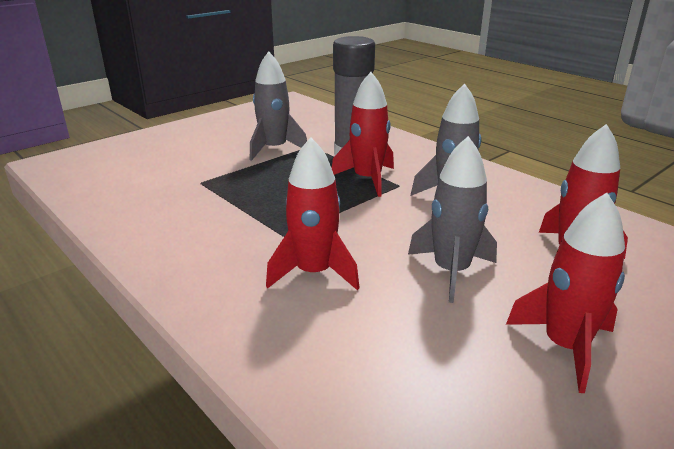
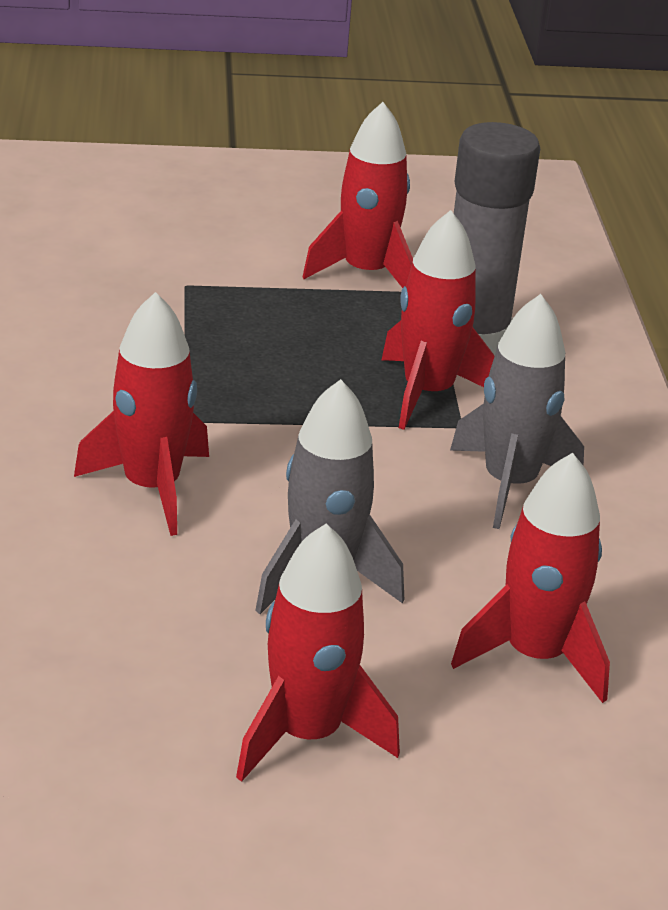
camera: 35 degrees right, 5 degrees up
(274, 149) = (366, 273): grey rocket -> red rocket

